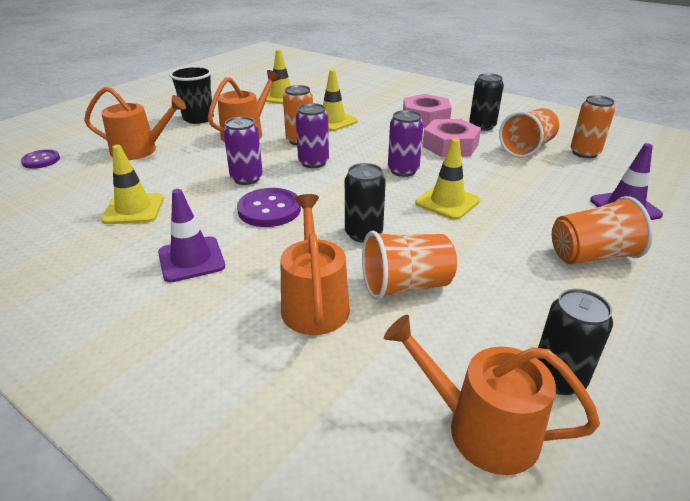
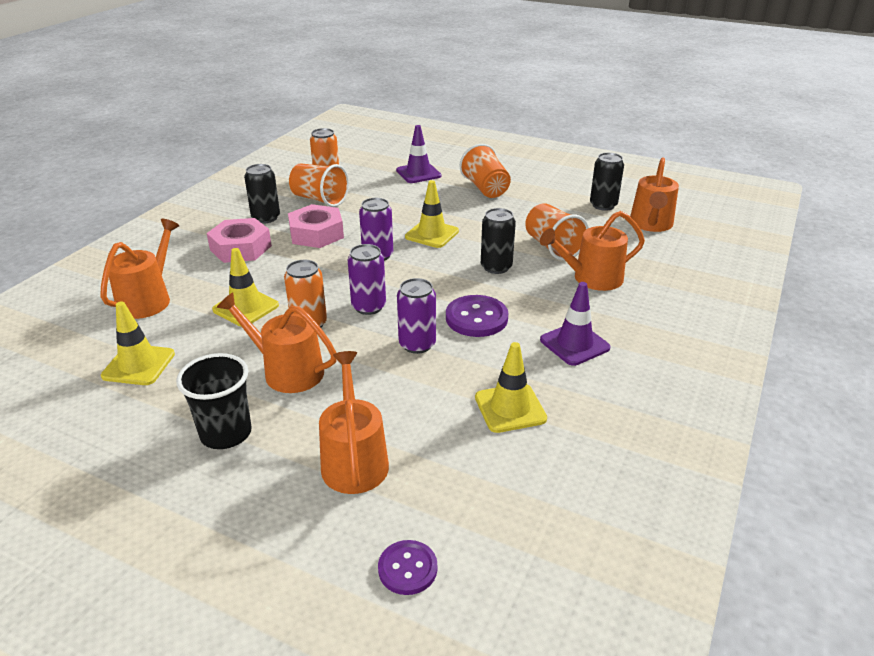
camera: 100 degrees left, 0 degrees up
(356, 95) = (148, 299): none -> orange watering can

